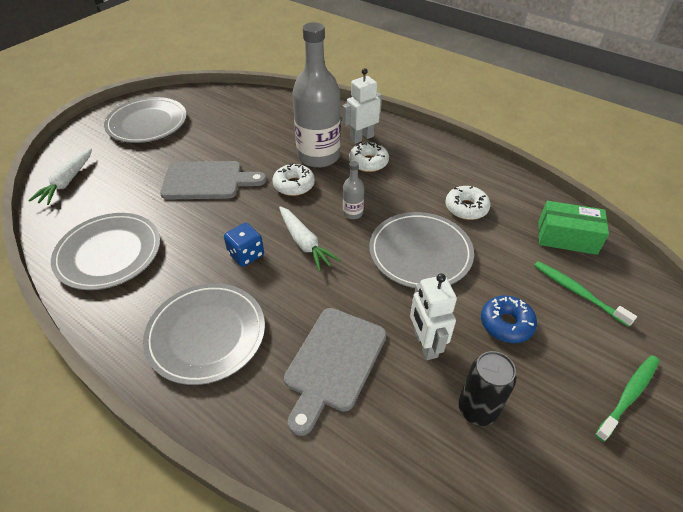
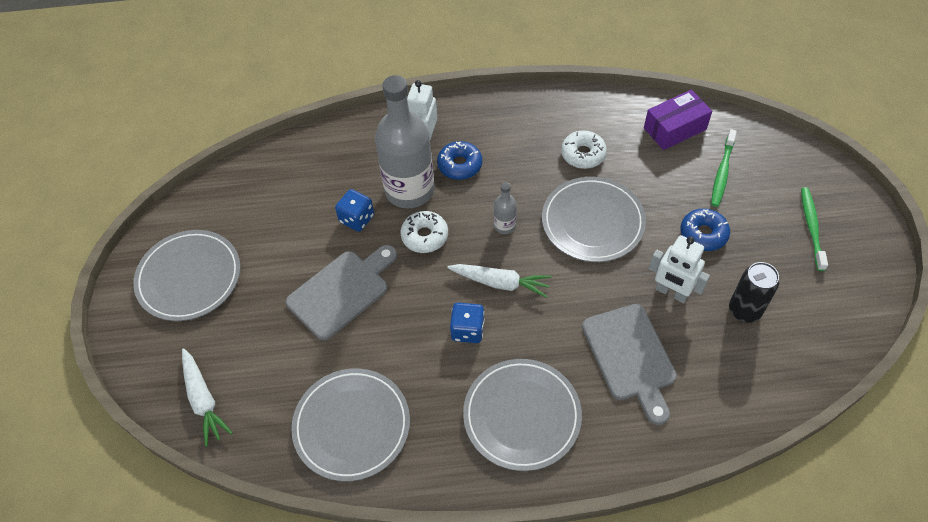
camera: 40 degrees left, 10 degrees up
(268, 151) = (357, 219): none -> blue dice
(368, 162) = (460, 165): white donut -> blue donut
(567, 237) = (675, 129): green box -> purple box
(578, 292) = (722, 172): green toothbrush -> green toothbrush turned 75 degrees counterclockwise

